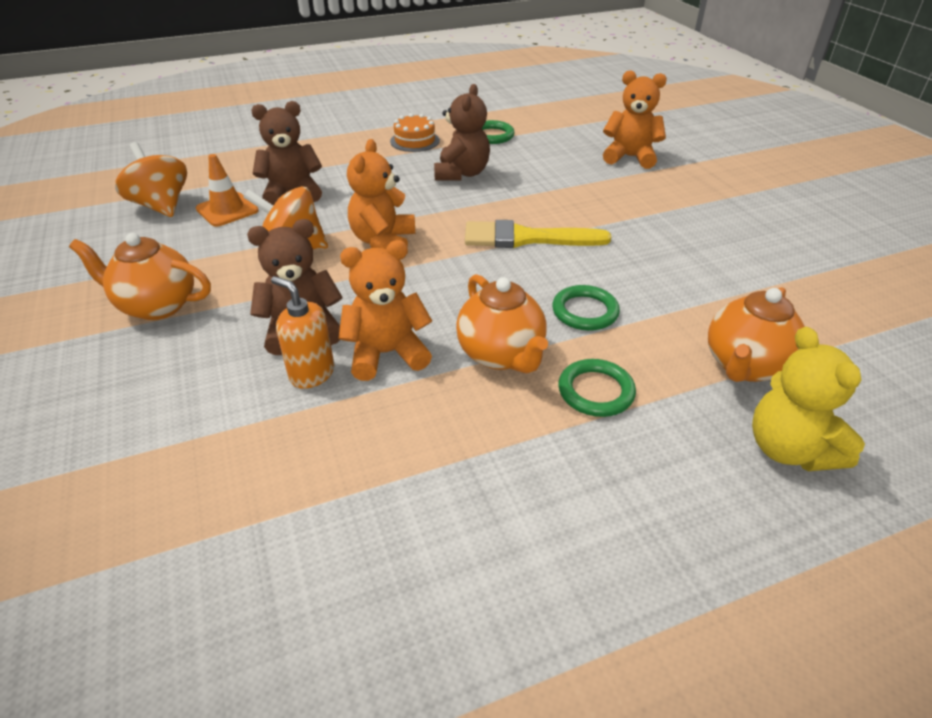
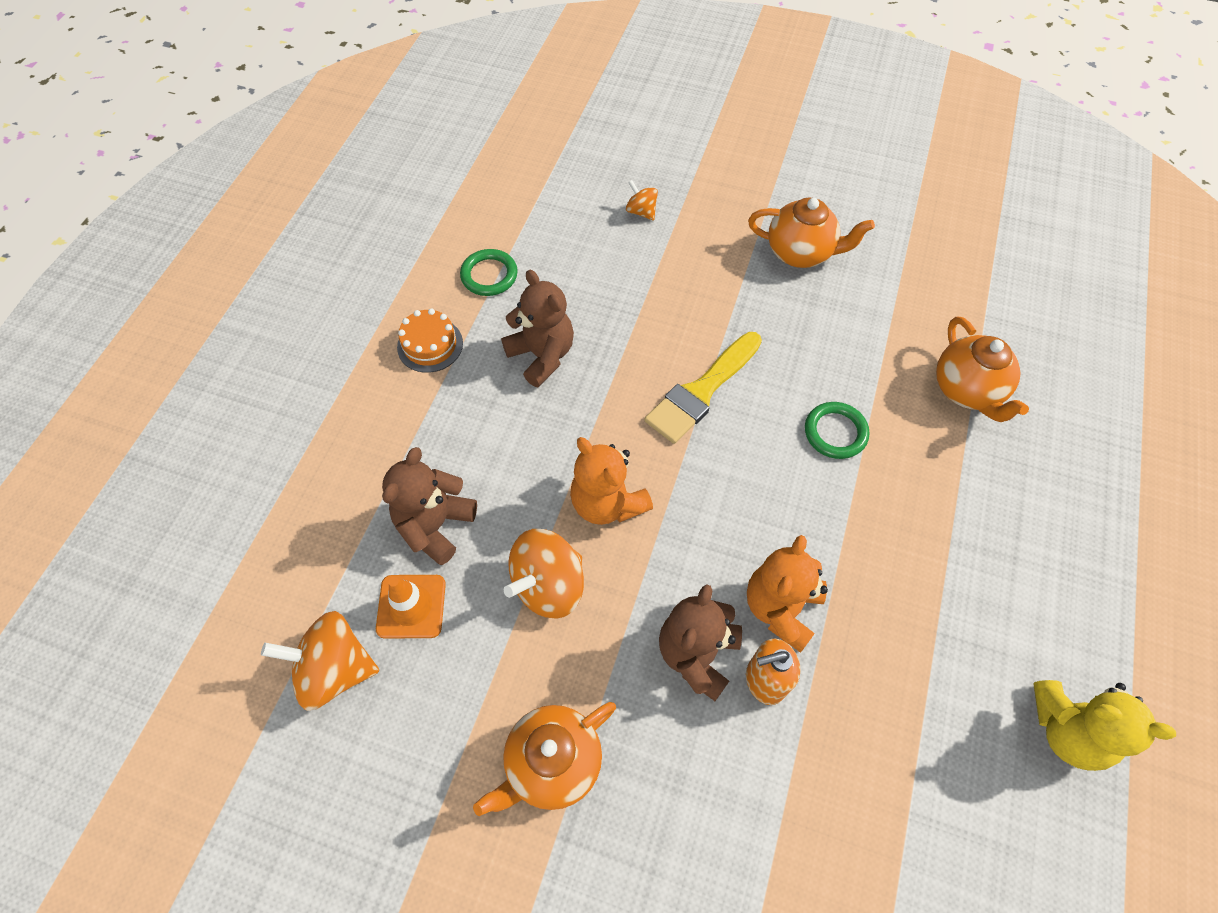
camera: 50 degrees left, 20 degrees up
(501, 355) = (843, 528): orange teapot -> orange teapot (800, 253)
(595, 391) = (927, 499): green ring -> none
(630, 157) = (641, 211): orange teddy bear -> orange spinning top
(788, 449) = (1052, 439): yellow teddy bear -> yellow teddy bear (1067, 730)

